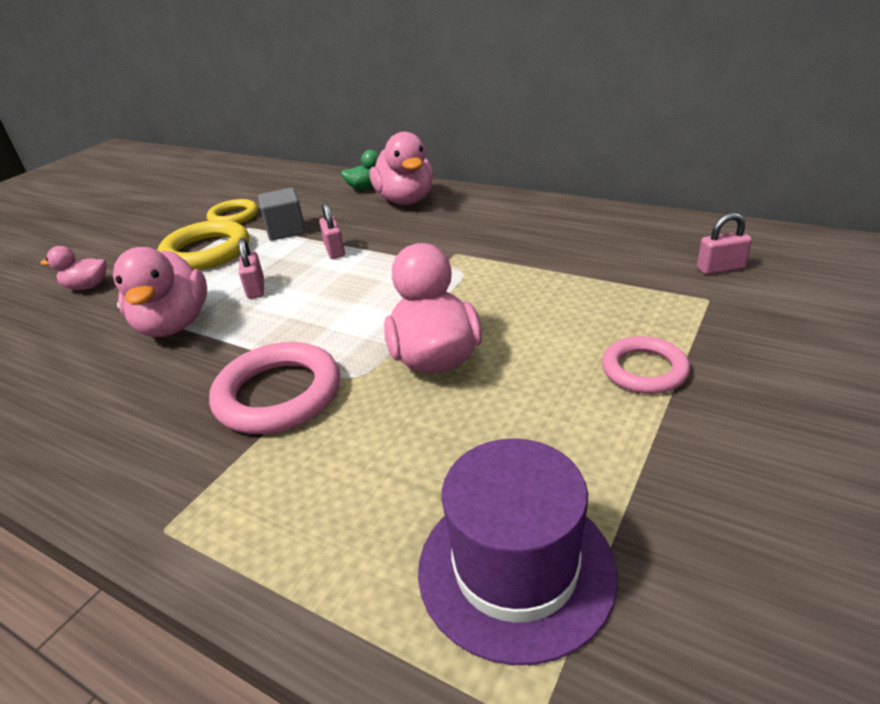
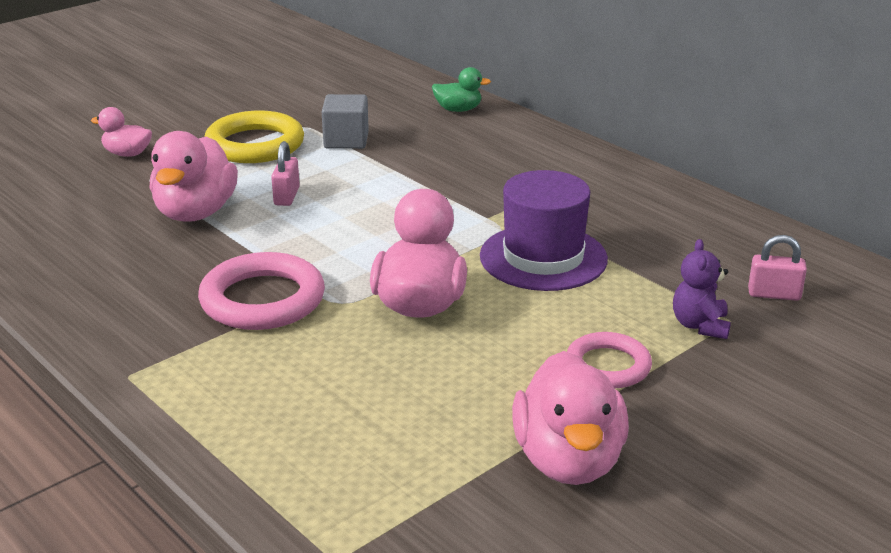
camera: 15 degrees right, 5 degrees down
(233, 216) = (299, 110): yellow ring -> none
(335, 250) = (385, 175): pink padlock -> none
(406, 200) = (493, 135): pink duck -> pink duck (568, 460)
(515, 568) = (383, 474): purple hat -> purple hat (543, 257)
(688, 310) = (700, 325): none -> purple teddy bear

